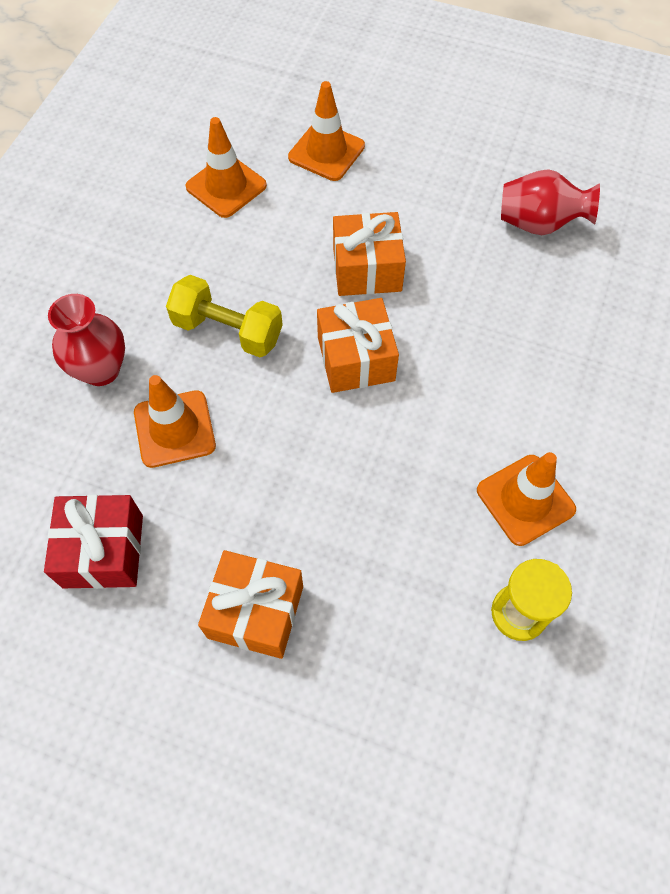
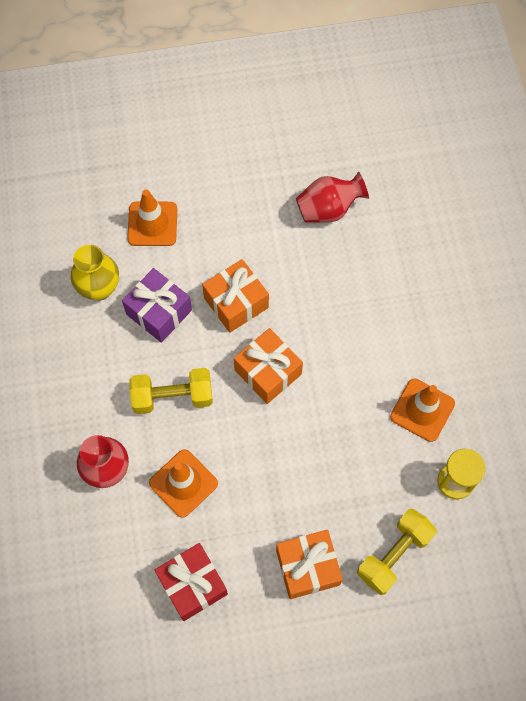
camera: 30 degrees left, 5 degrees up
(226, 186) = (99, 288): orange traffic cone -> yellow vase
(273, 238) = (159, 312): none -> purple gift
(378, 661) = (394, 555): none -> yellow dumbbell

